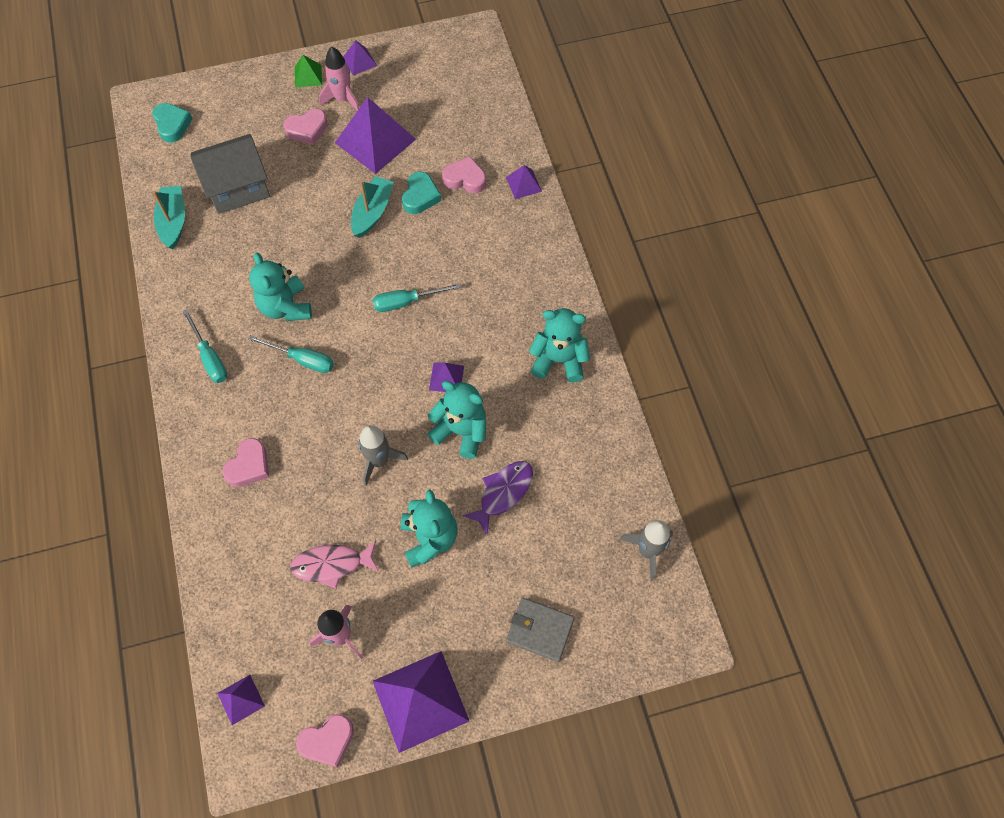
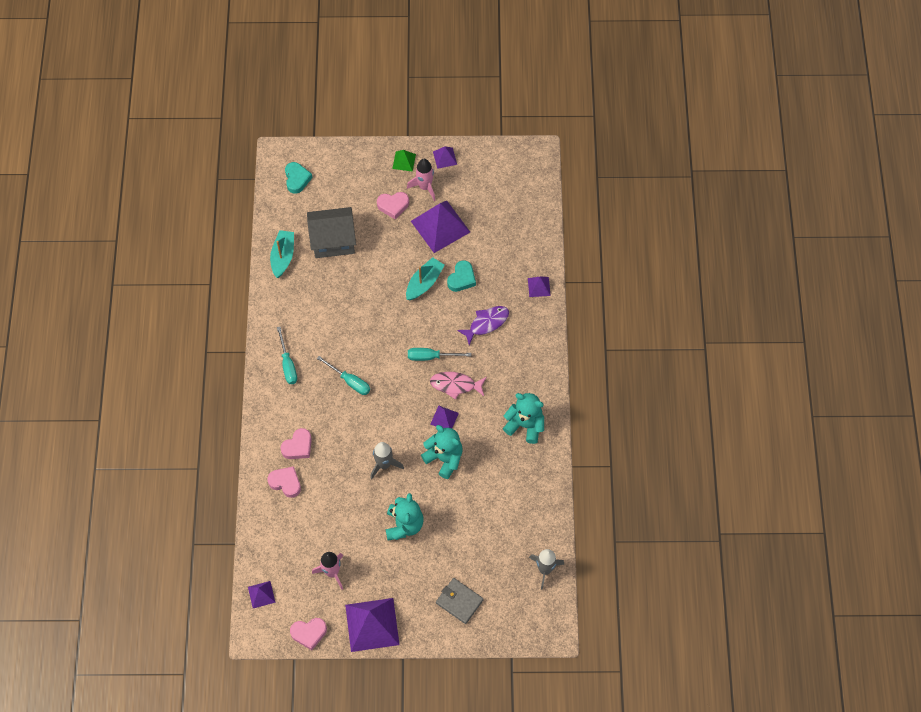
camera: 15 degrees right, 0 degrees up
(285, 307) = (347, 340): turquoise teddy bear -> none
(331, 564) = (337, 525): pink fish -> pink fish (455, 385)
(465, 179) = (497, 272): pink heart -> pink heart (285, 483)
(503, 493) = (461, 507): purple fish -> purple fish (486, 323)

